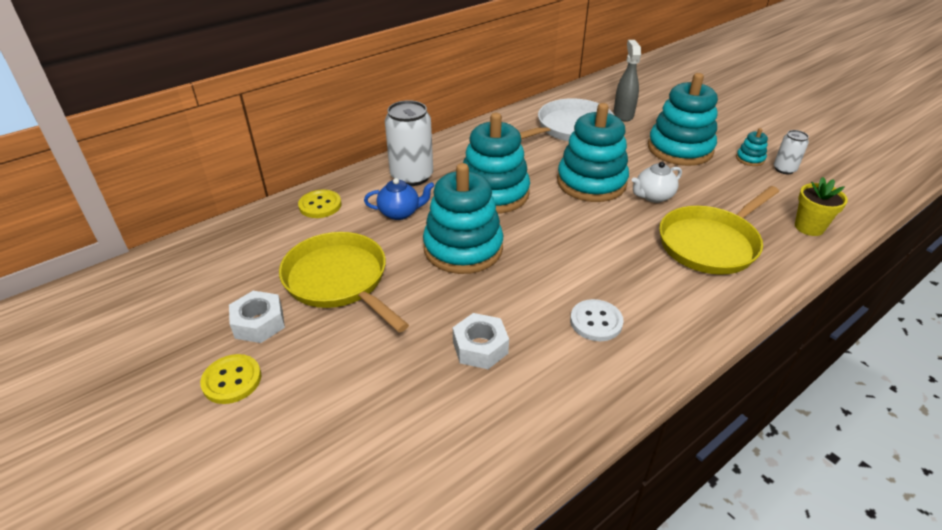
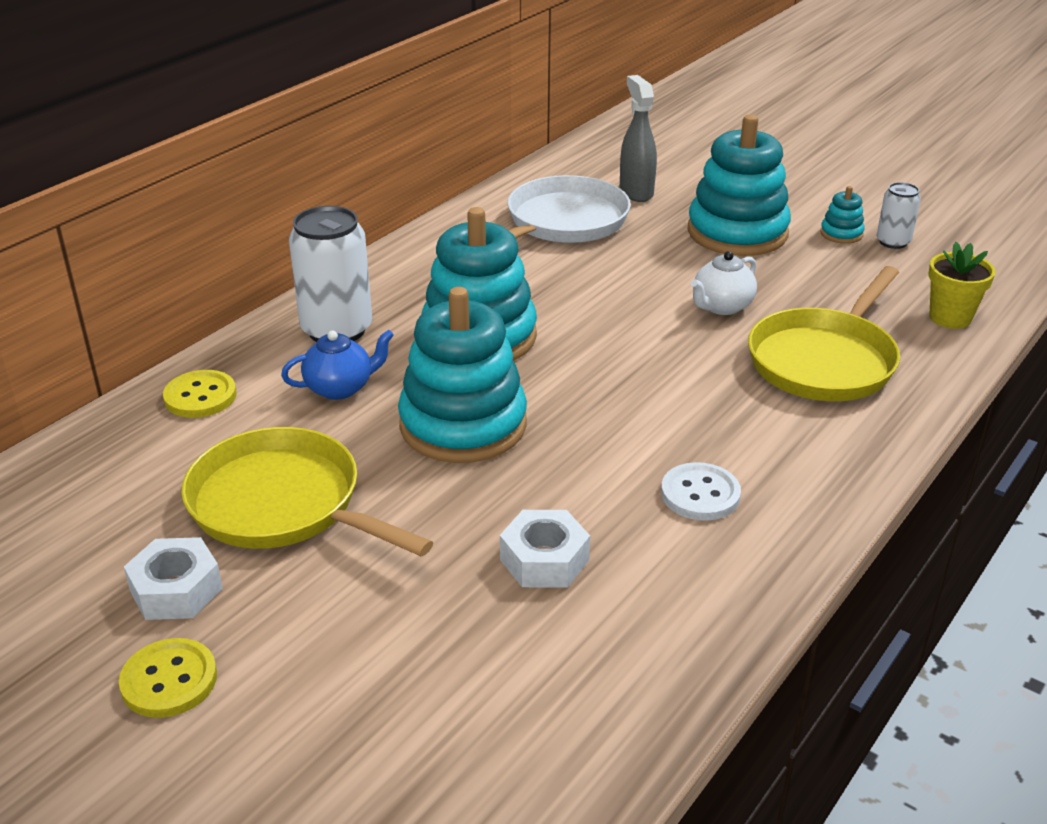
camera: 15 degrees left, 5 degrees down
(591, 182) = (623, 299): turquoise stacking toy -> none

